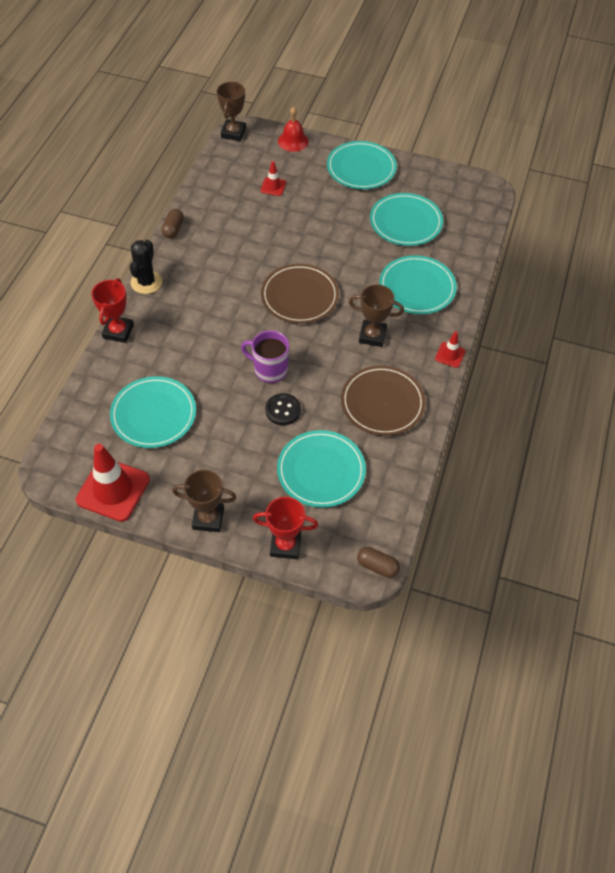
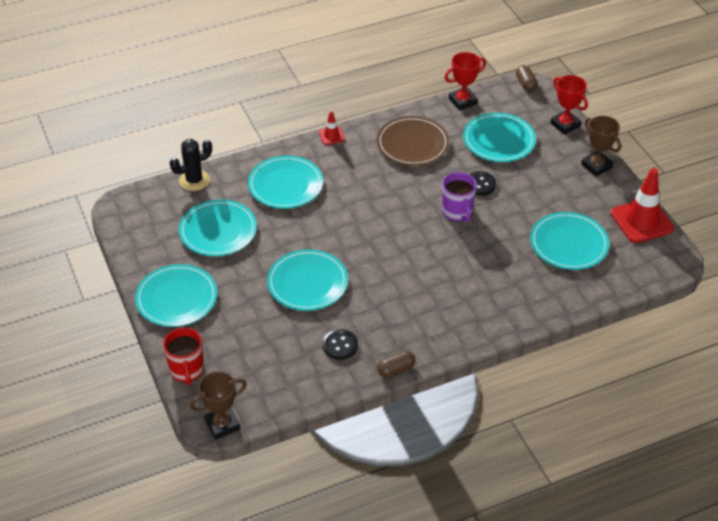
camera: 130 degrees left, 10 degrees down
(118, 331) = (534, 318): red trophy -> red trophy (462, 101)
(146, 282) = (470, 340): black cactus -> black cactus (194, 180)
(226, 217) = (340, 345): none -> black button
(273, 187) = (267, 341): red traffic cone -> none
(293, 141) = (187, 370): red bell -> red mug
(299, 296) = (371, 241): brown plate -> none
(300, 236) = (307, 283): none -> turquoise plate
(372, 336) = (361, 181): brown trophy -> none

